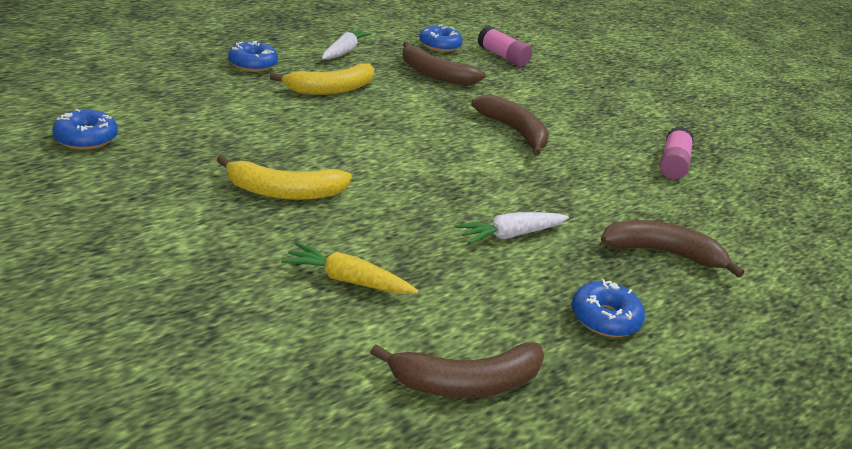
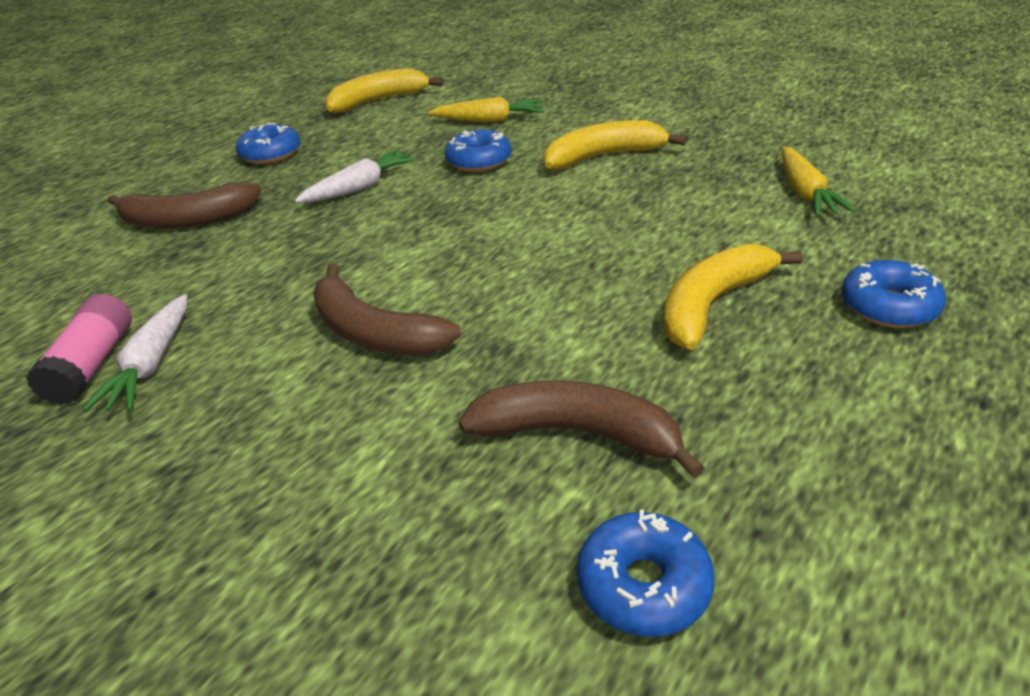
camera: 170 degrees right, 5 degrees up
(86, 138) = (842, 139): blue donut -> blue donut (479, 161)
(190, 116) = (804, 192): none -> yellow carrot
(344, 51) = (812, 424): white carrot -> white carrot (152, 363)
(466, 383) = (378, 101): brown banana -> yellow banana
(502, 56) = (448, 621): pink glue stick -> none

